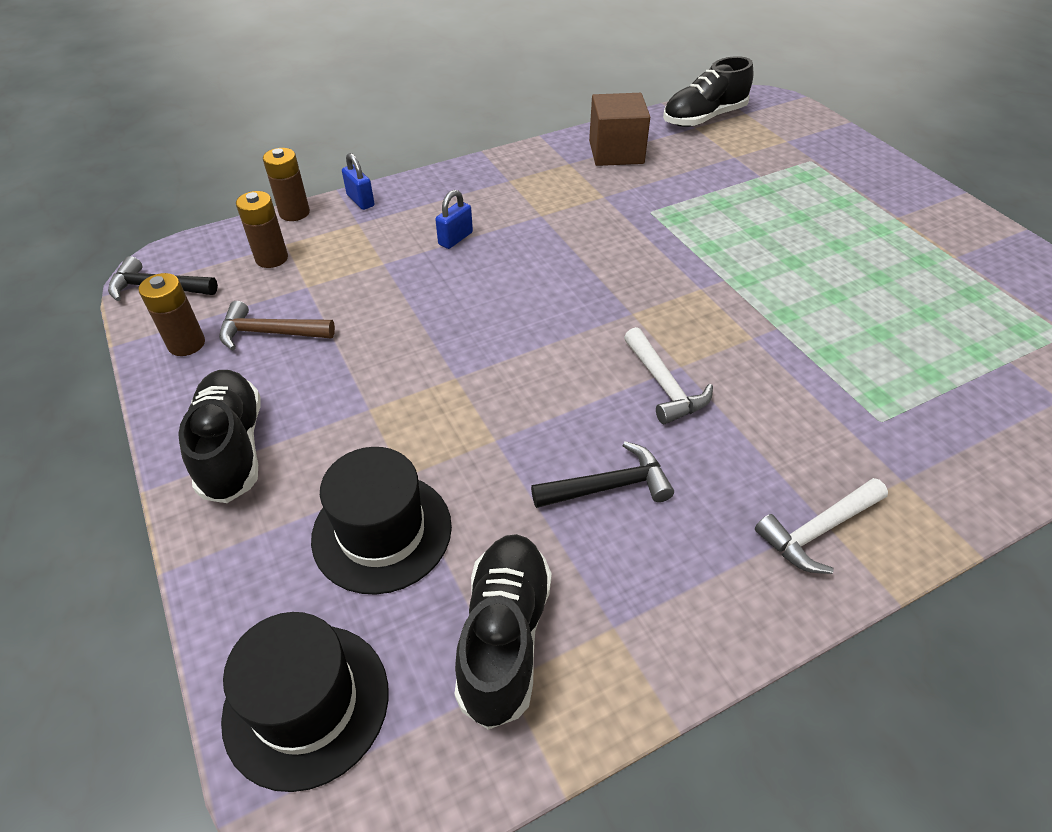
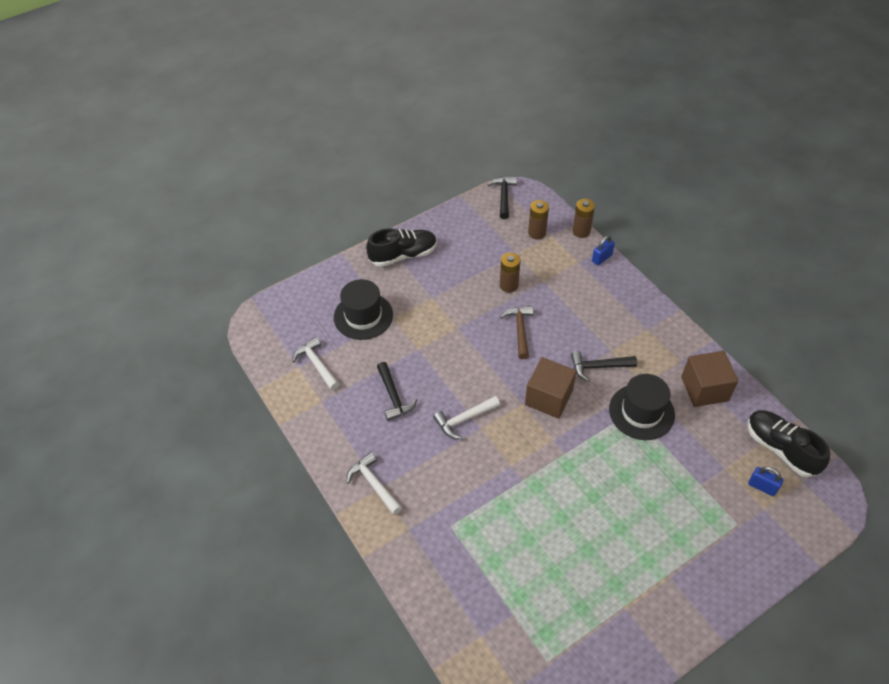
camera: 85 degrees right, 5 degrees up
(186, 344) = (465, 220): brown battery -> brown battery (509, 285)
(269, 333) = (478, 248): brown hammer -> brown hammer (520, 330)
(306, 704) = (290, 309): black hat -> black hat (641, 412)
(455, 238) = (574, 310): blue padlock -> blue padlock (762, 486)
(504, 636) = (316, 364): black shoe -> white hammer
(570, 230) = (598, 367): none -> black hammer
(623, 284) = (548, 398): none -> brown cube

